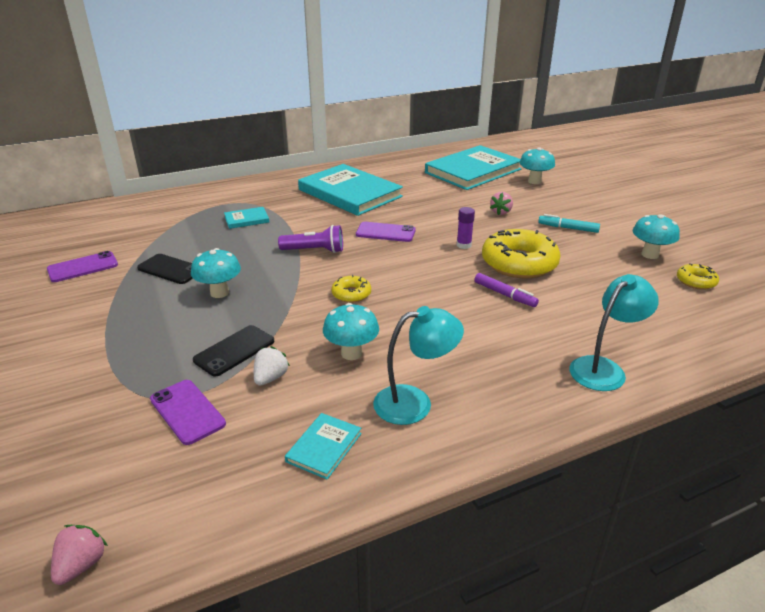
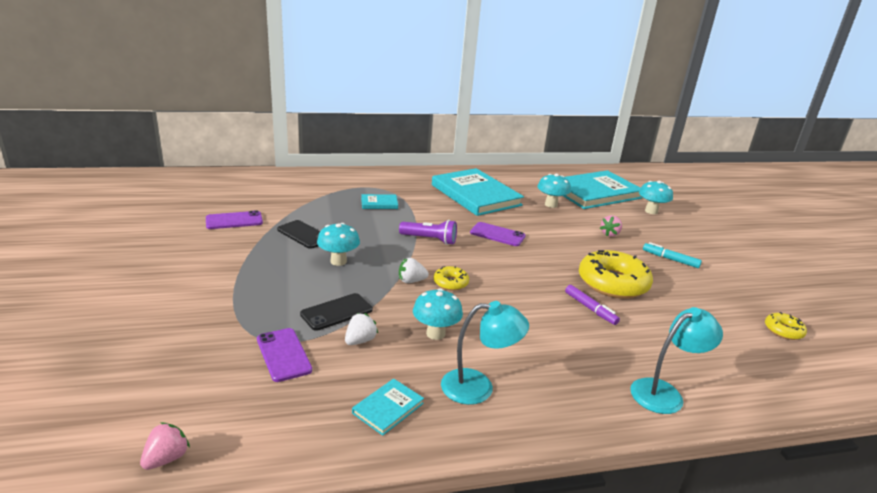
camera: 10 degrees right, 5 degrees down
(308, 300) = (411, 281): none -> white strawberry
(464, 245) = (565, 258): purple glue stick -> none
(650, 254) = (744, 297): turquoise mushroom -> turquoise mushroom (551, 205)

